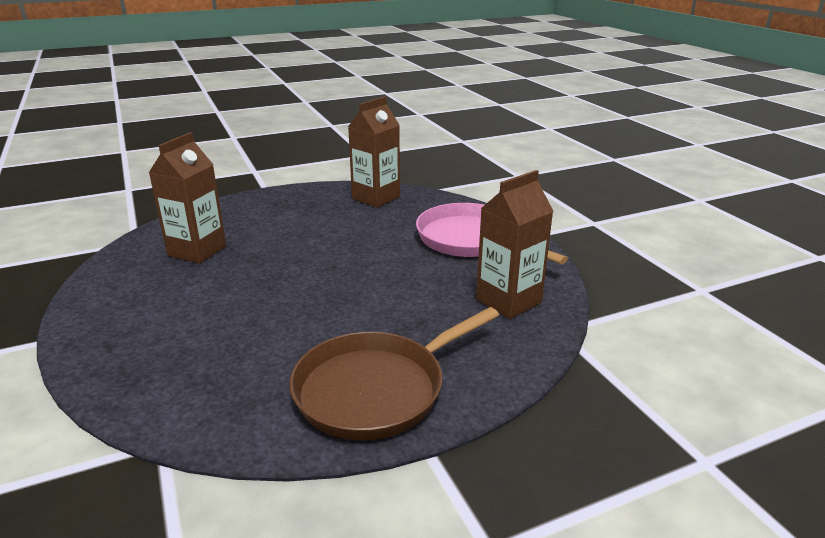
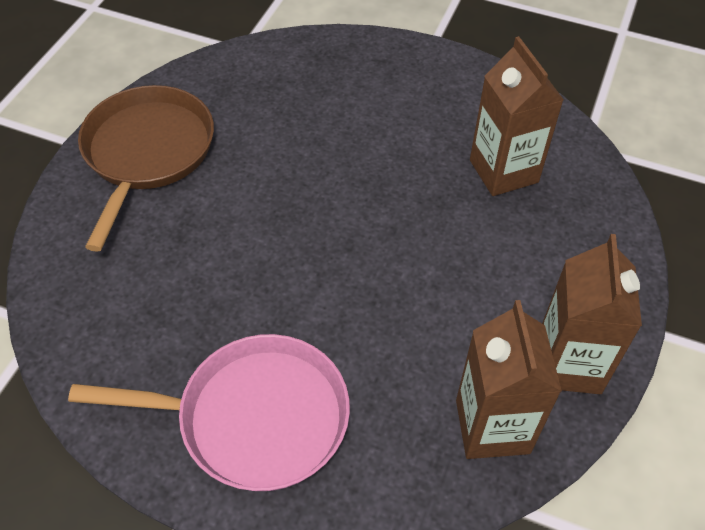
camera: 135 degrees right, 25 degrees up
(508, 301) = (117, 325): brown carton -> brown carton (568, 364)

